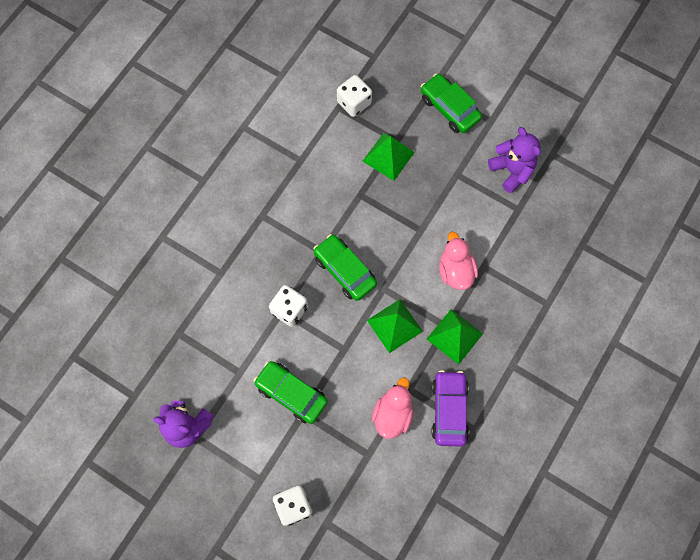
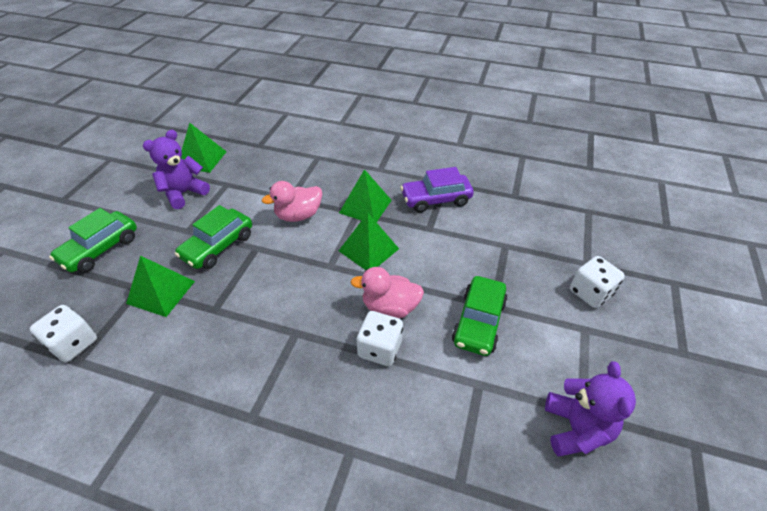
camera: 105 degrees left, 25 degrees down
(345, 271) = (316, 304): green car -> green car (218, 246)
(392, 414) = (458, 235): pink duck -> pink duck (390, 307)
(567, 187) = (202, 159): none -> green pyramid

